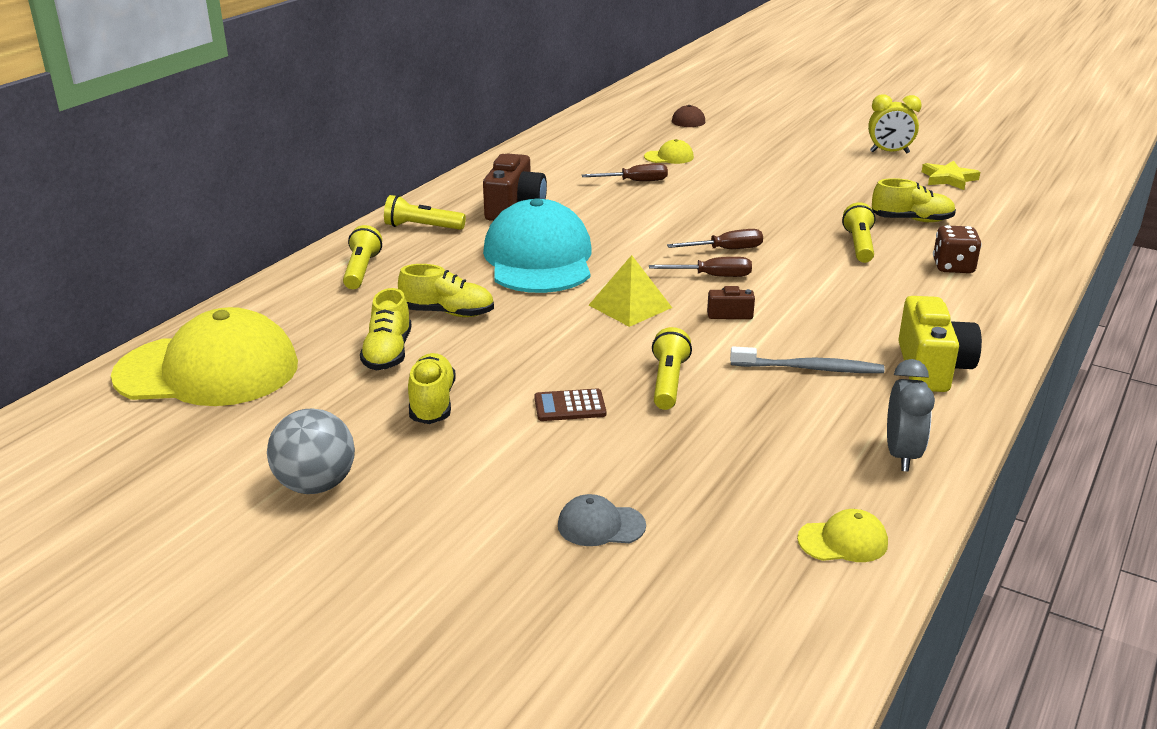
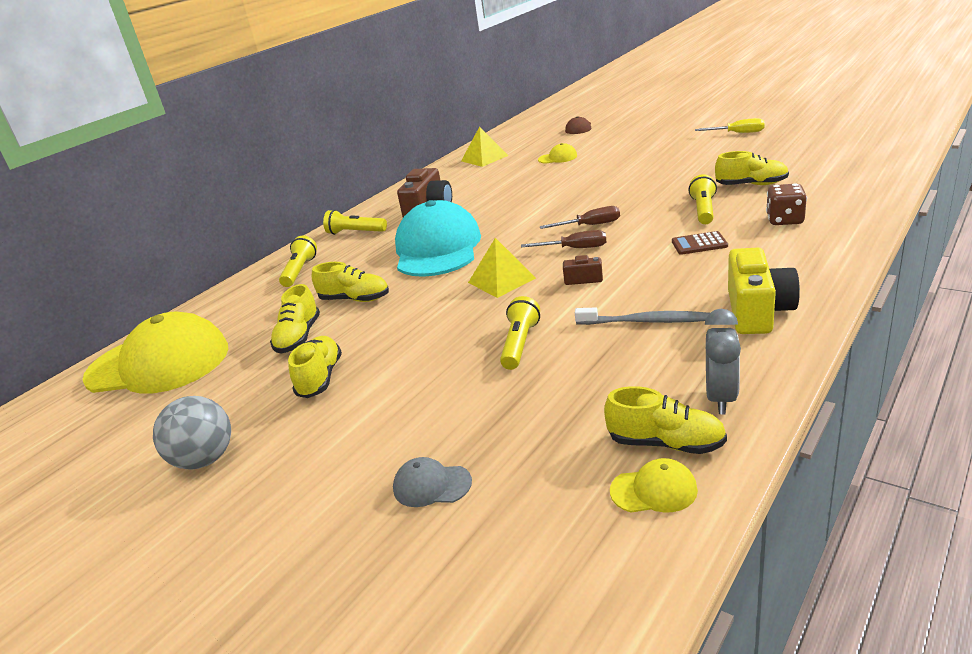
camera: 10 degrees right, 0 degrees up
(570, 406) = (432, 372): brown calculator -> brown calculator (699, 244)
(572, 145) = (484, 158): none -> yellow pyramid
(635, 181) = (527, 179): brown screwdriver -> none
(849, 497) = (665, 443): none -> yellow shoe
(889, 152) = (738, 133): yellow clock -> yellow screwdriver
(948, 179) = (786, 148): yellow star -> none

